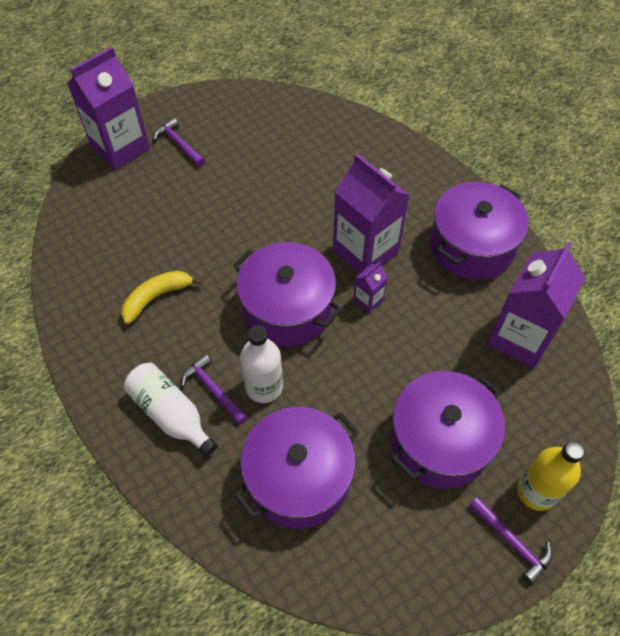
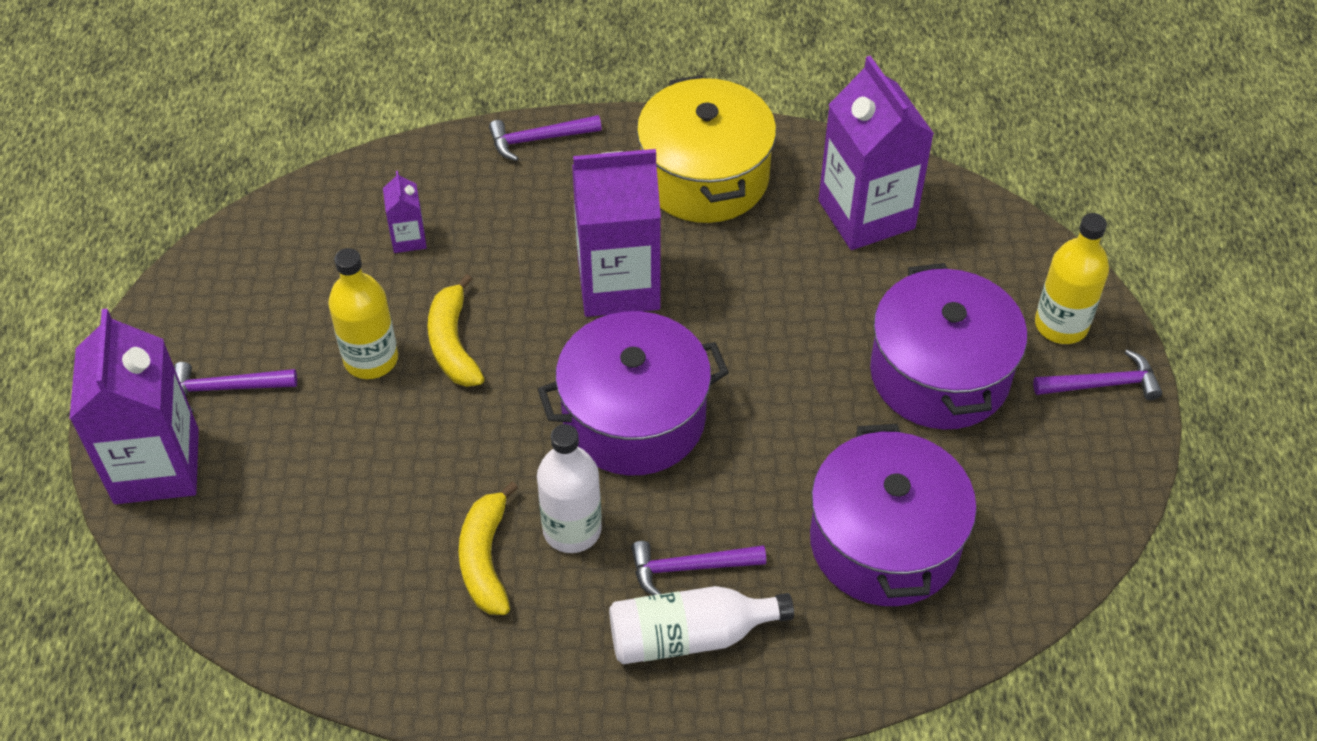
camera: 55 degrees left, 5 degrees down
(236, 183) = (371, 359): none -> yellow bottle
(264, 387) = (730, 508): white bottle -> white bottle (572, 529)
(271, 208) = (453, 343): none -> yellow banana
(368, 300) = (694, 325): purple carton -> purple carton (408, 238)
(426, 164) = (538, 139): none -> purple hammer
(471, 246) = (705, 176): purple pot -> yellow pot

